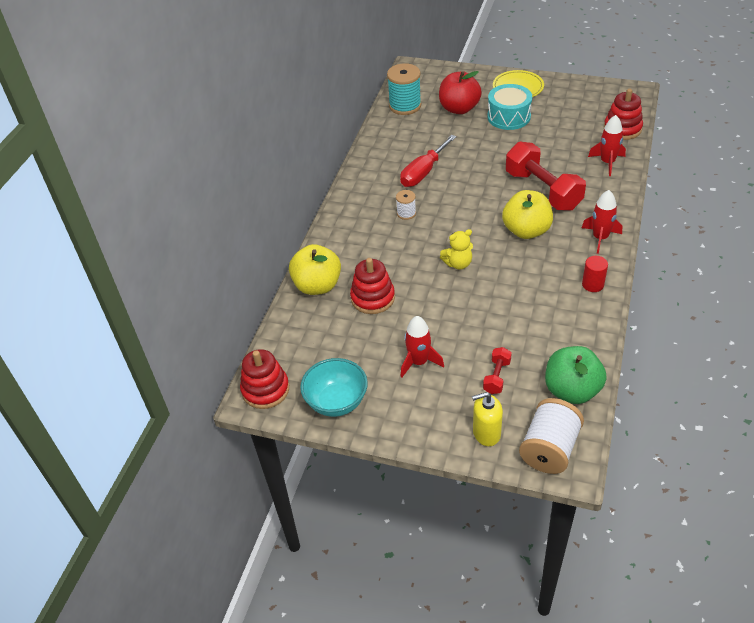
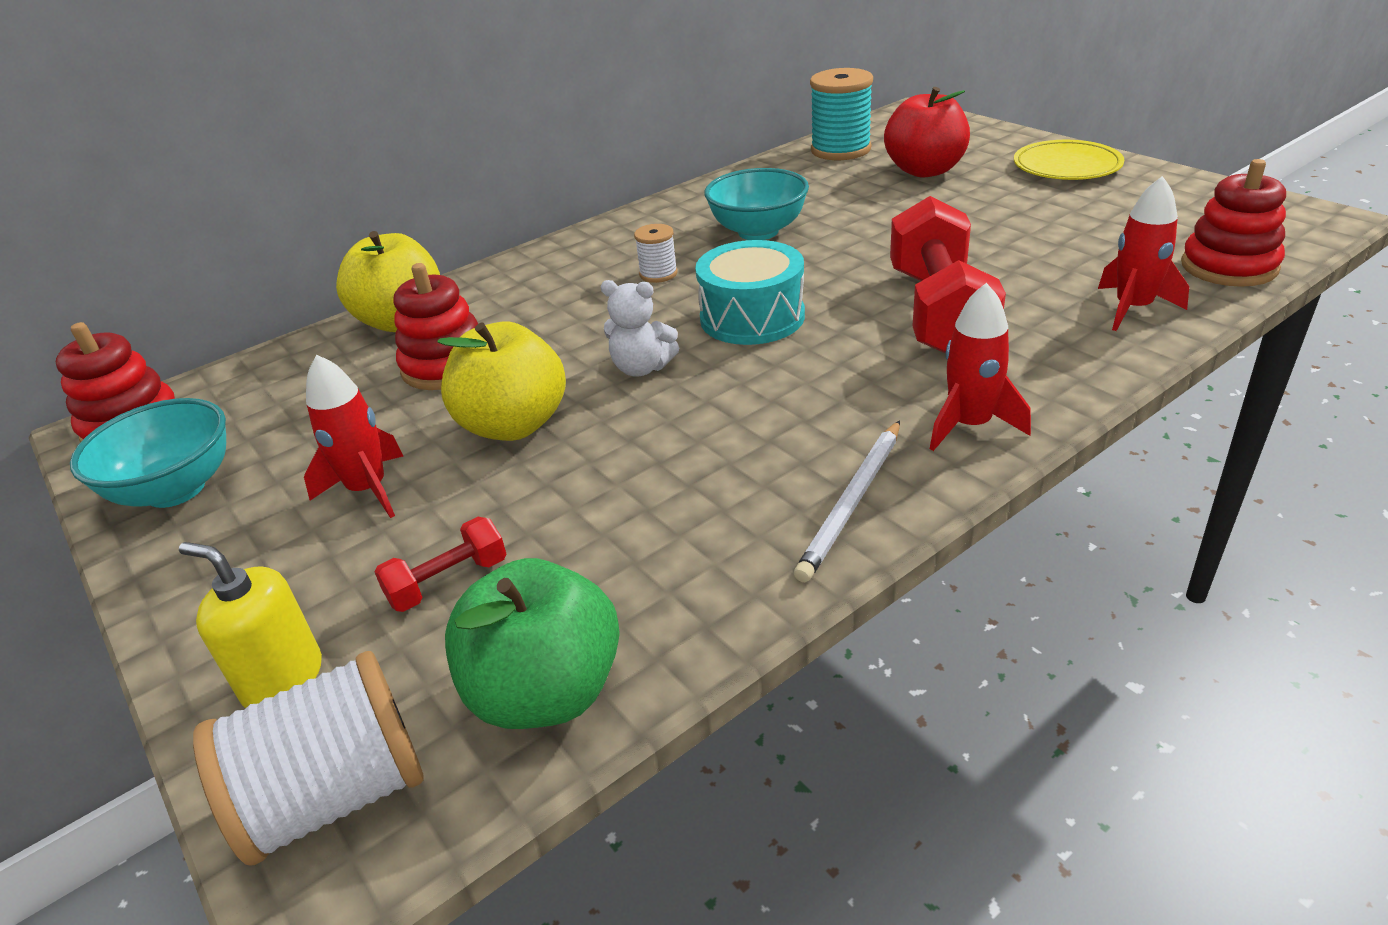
camera: 35 degrees right, 10 degrees down
(423, 172) = (758, 231): red screwdriver -> turquoise bowl
(458, 263) = (642, 368): yellow teddy bear -> white teddy bear
(509, 117) = (1002, 198): turquoise drum -> turquoise drum (752, 317)
(526, 230) = (829, 362): yellow apple -> yellow apple (513, 425)
(592, 284) = (852, 502): red cylinder -> white pencil

